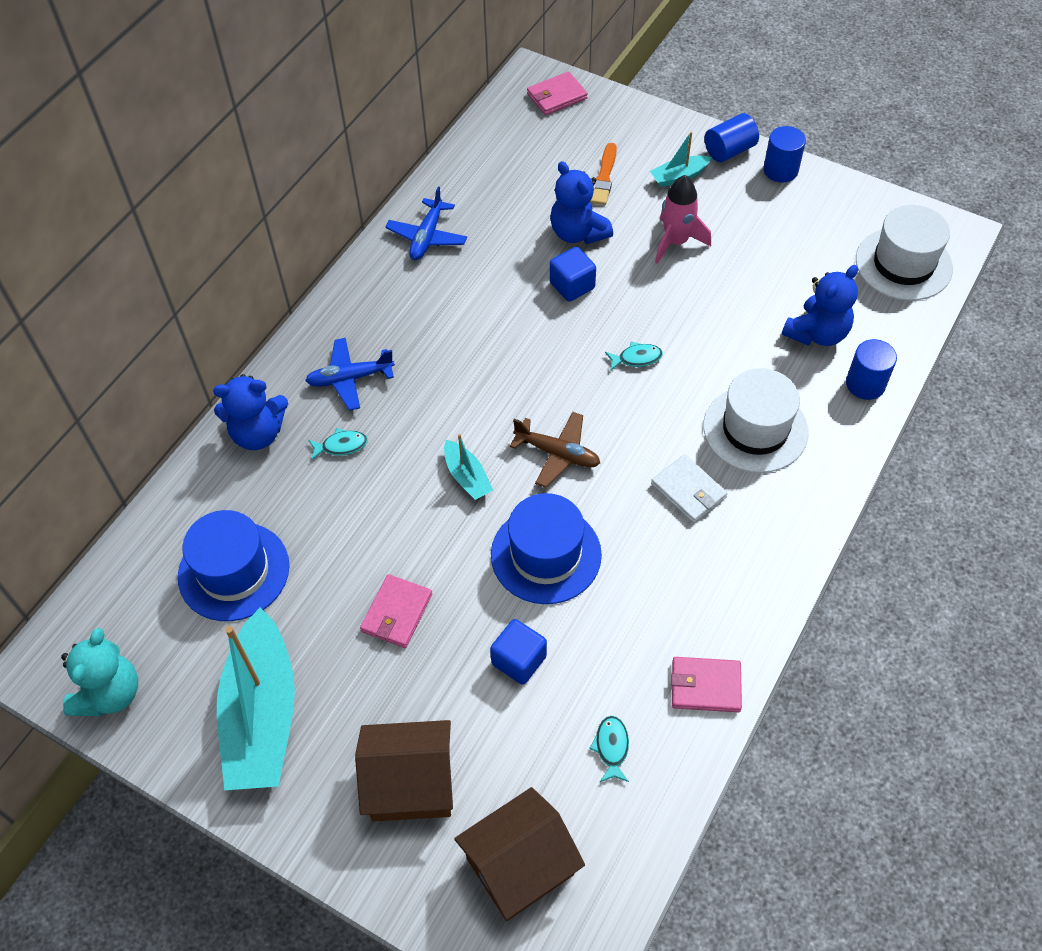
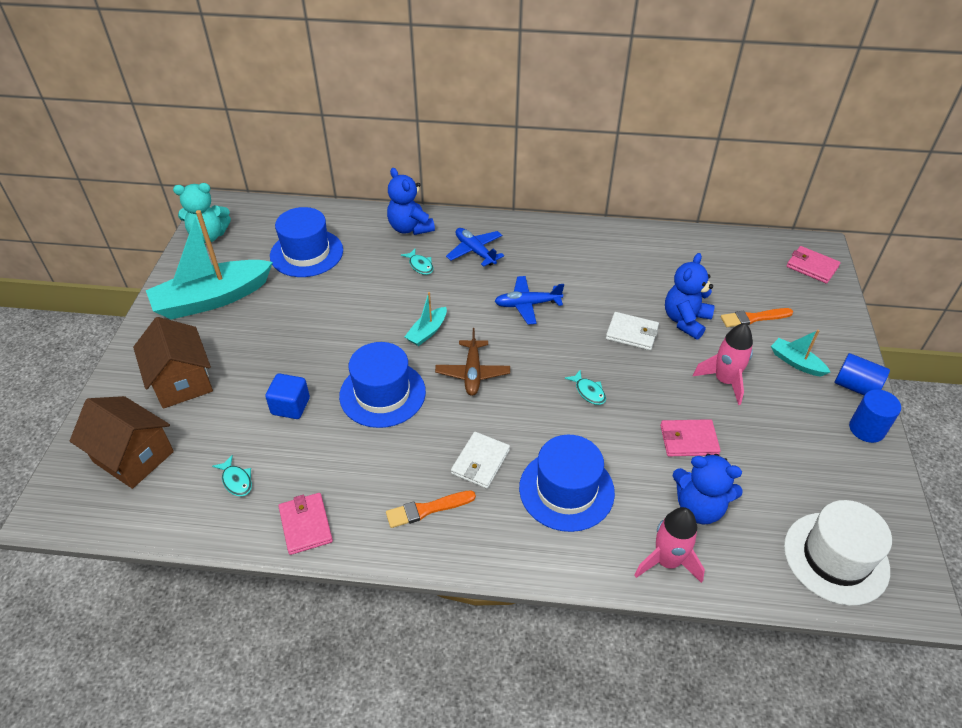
camera: 65 degrees right, 10 degrees down
(396, 613) = (305, 333): pink wallet -> pink wallet (688, 440)
(427, 237) = (618, 246): blue plane -> blue plane (527, 304)
(572, 286) = (632, 333): blue cube -> white wallet
(611, 747) = (236, 480): turquoise fish -> turquoise fish turned 75 degrees clockwise
(730, 561) = (427, 509): none -> orange brush
(755, 429) = (566, 490): white hat -> blue hat
(865, 384) = (667, 561): blue cylinder -> pink rocket

